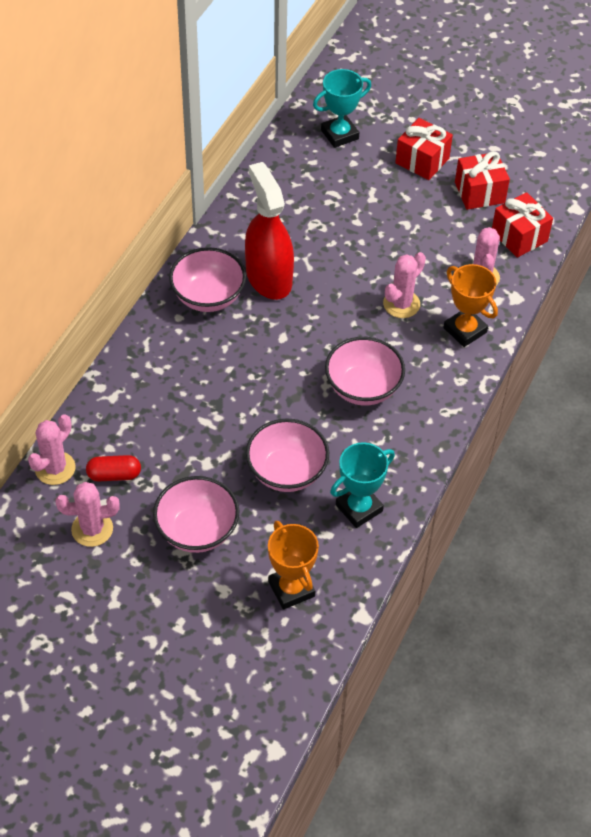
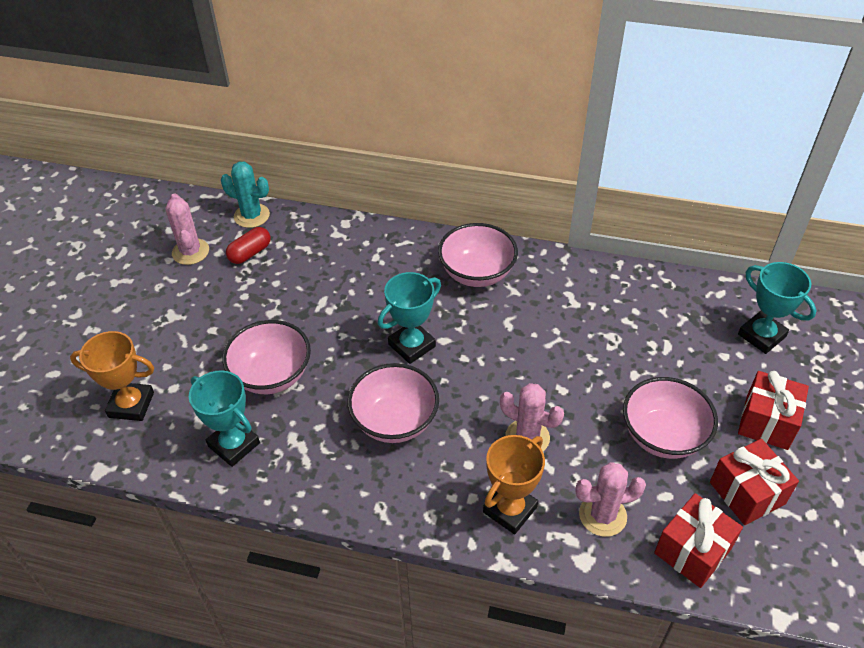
camera: 80 degrees right, 5 degrees down
(55, 468) = (251, 216): pink cactus -> turquoise cactus
(114, 475) = (250, 253): red capsule -> red capsule turned 60 degrees clockwise
(197, 530) = (195, 321): pink bowl -> pink bowl (663, 436)
(268, 277) = (520, 314): red spray bottle -> none
(282, 361) = (412, 345): none -> turquoise trophy
(291, 589) = (131, 404): orange trophy -> orange trophy turned 45 degrees clockwise

